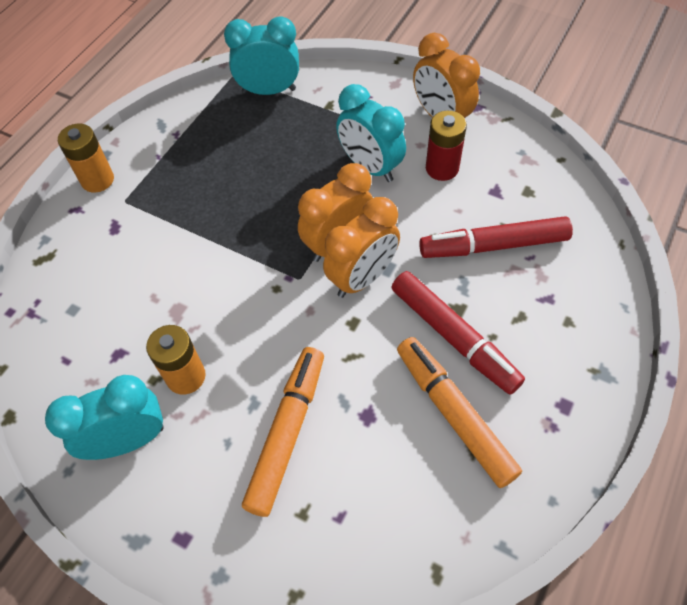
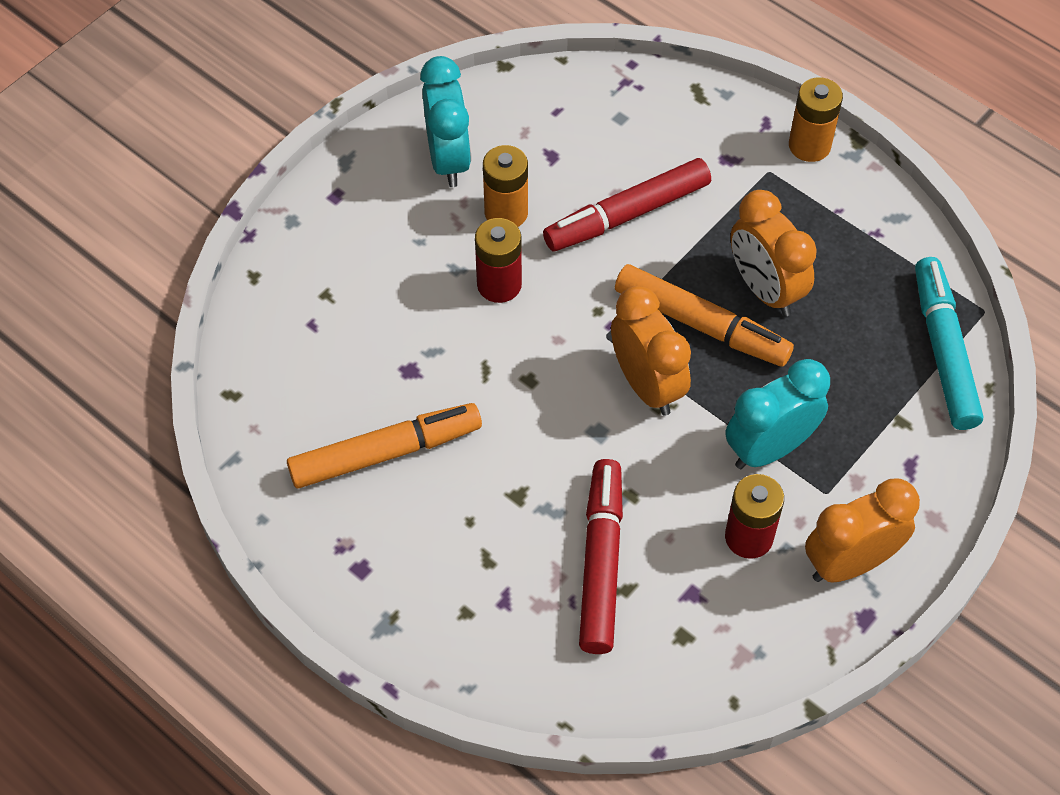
camera: 100 degrees right, 0 degrees up
(264, 365) = (499, 284): none -> red battery
(269, 91) = (944, 350): turquoise clock -> turquoise marker
(287, 433) = (413, 294): orange marker -> orange marker (701, 325)
(362, 278) = (589, 401): orange clock -> orange clock (765, 289)
(453, 337) = (480, 478): red marker -> red marker (627, 214)

